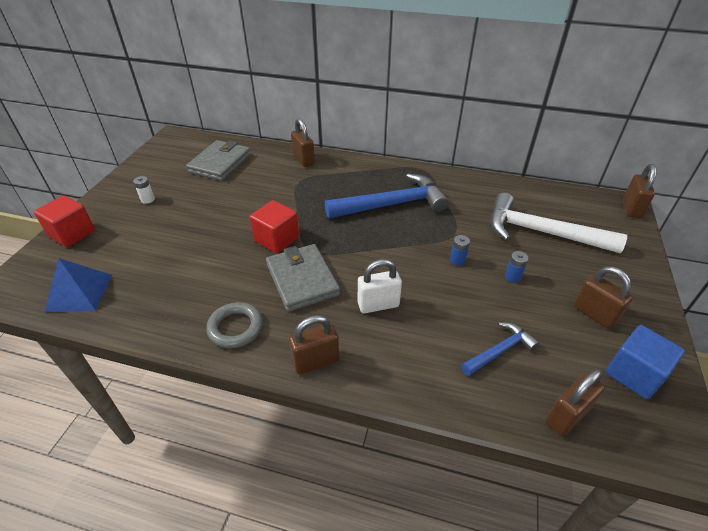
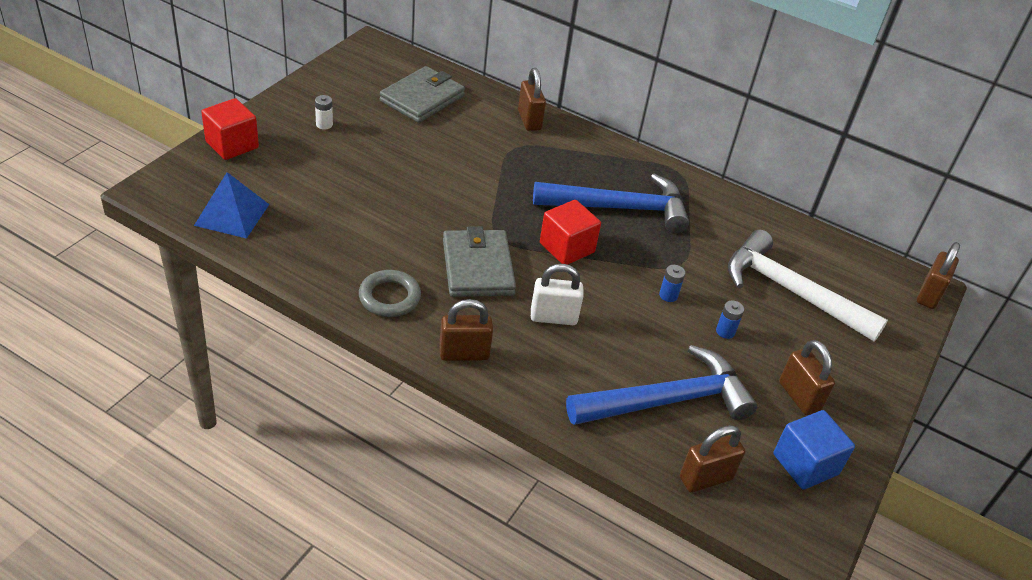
camera: 10 degrees right, 0 degrees up
(277, 239) = (463, 213): red cube -> red cube (567, 248)
(500, 350) = (668, 400): blue hammer -> blue hammer, size x1.94

